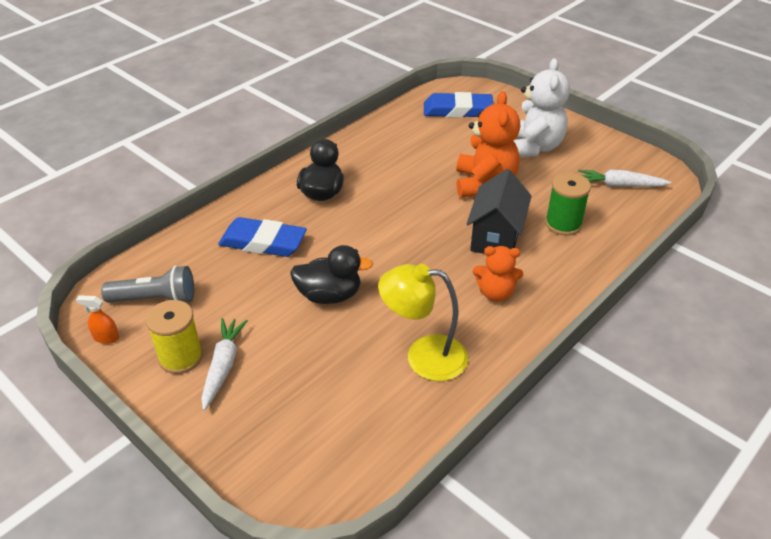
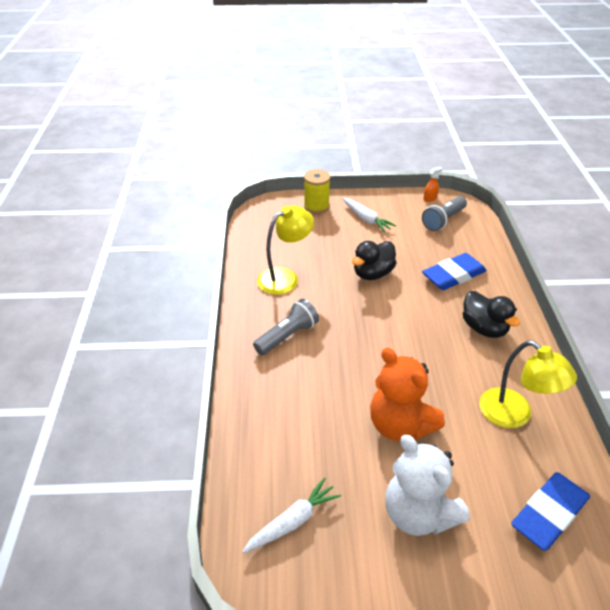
camera: 135 degrees right, 0 degrees up
(181, 357) = (388, 211): yellow spool -> yellow spool (316, 206)
(399, 146) = (514, 415): none -> yellow lamp
(495, 293) = (287, 336): orange teddy bear -> grey flashlight
(496, 237) = (333, 378): black house -> none
(563, 224) = (299, 428): green spool -> none

